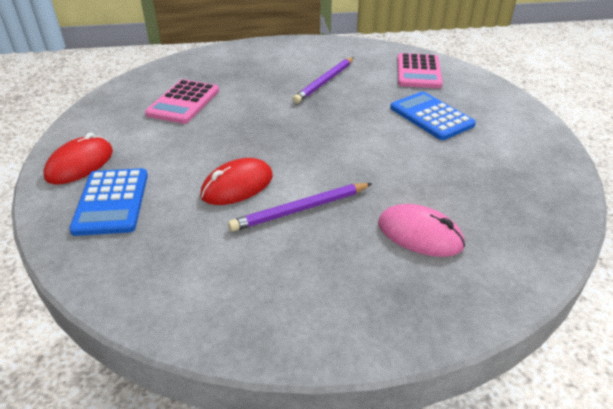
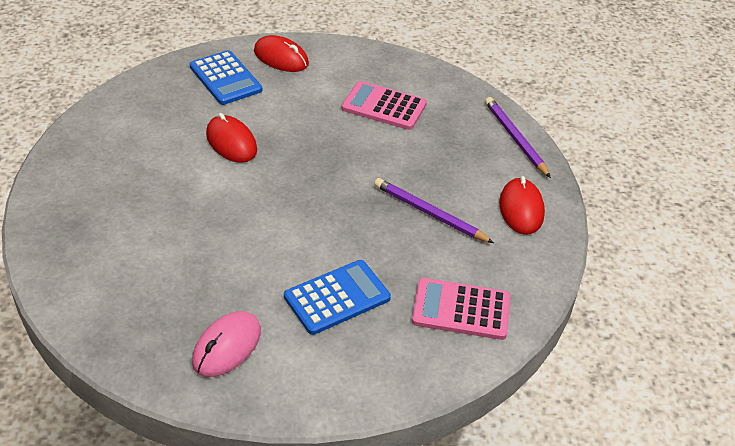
camera: 90 degrees right, 5 degrees up
(111, 202) = (225, 78): blue calculator -> blue calculator turned 120 degrees counterclockwise
(300, 209) = (189, 178): purple pencil -> purple pencil (515, 138)
(312, 51) = (521, 209): none -> red mouse
(420, 234) = (135, 247): pink mouse -> pink mouse (227, 346)

